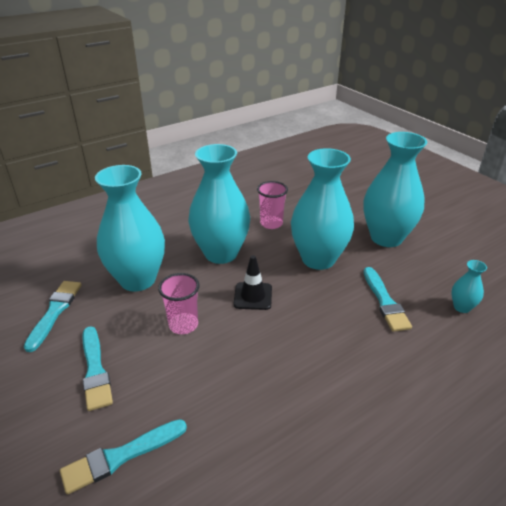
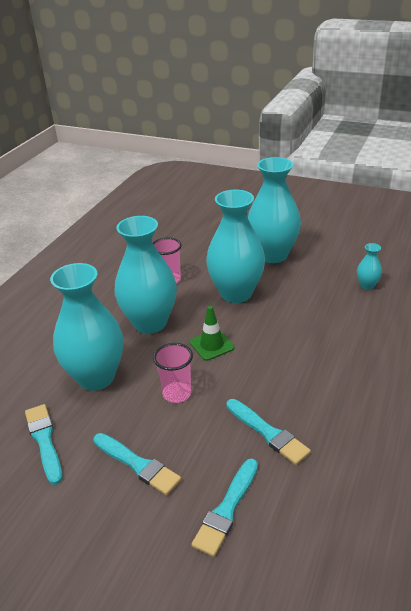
camera: 30 degrees left, 0 degrees up
(253, 296) = (212, 345): black traffic cone -> green traffic cone
(385, 302) = (314, 304): turquoise brush -> turquoise brush (268, 433)

